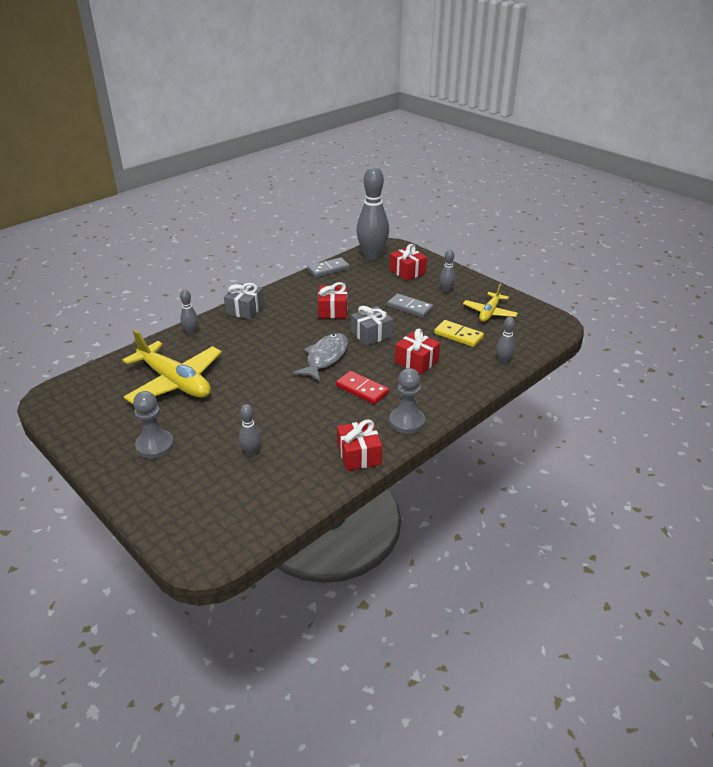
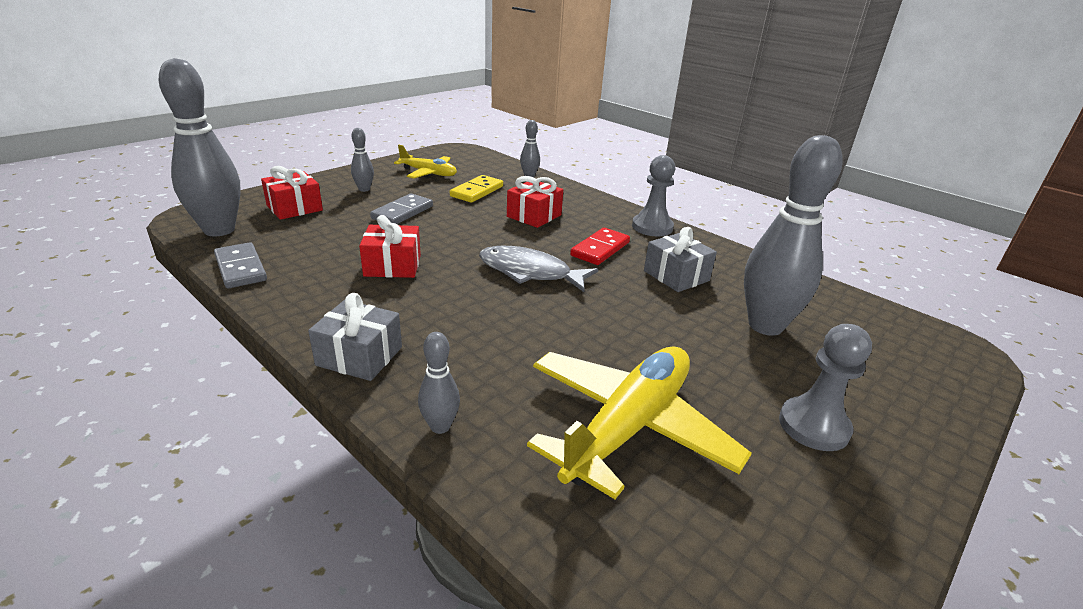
camera: 95 degrees left, 5 degrees down
(251, 452) = (765, 326): grey bowling pin -> grey bowling pin, size x2.21
(359, 455) = (723, 254): red gift -> none
(371, 334) = (469, 239): grey gift -> grey gift (676, 276)

